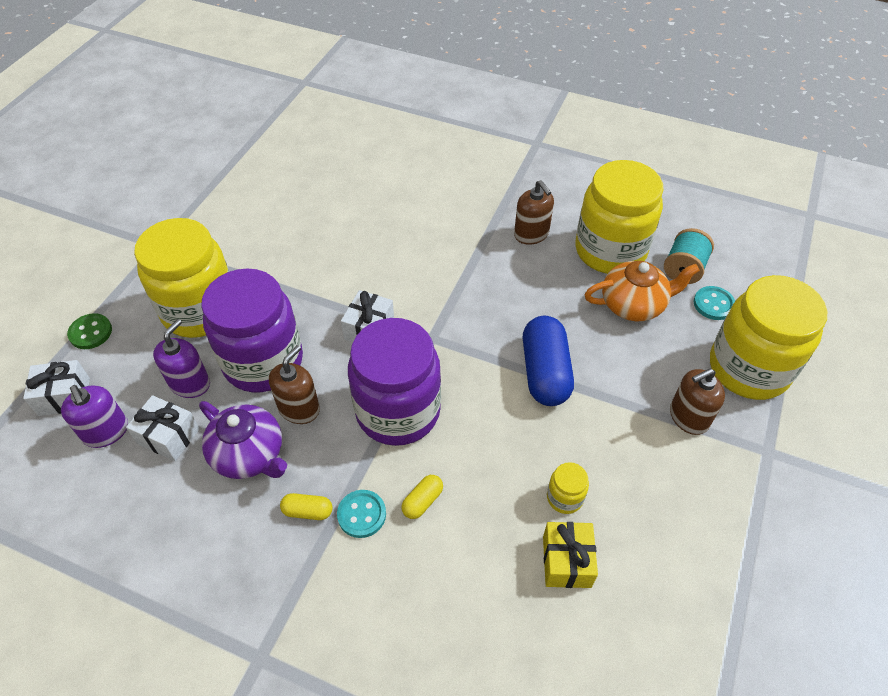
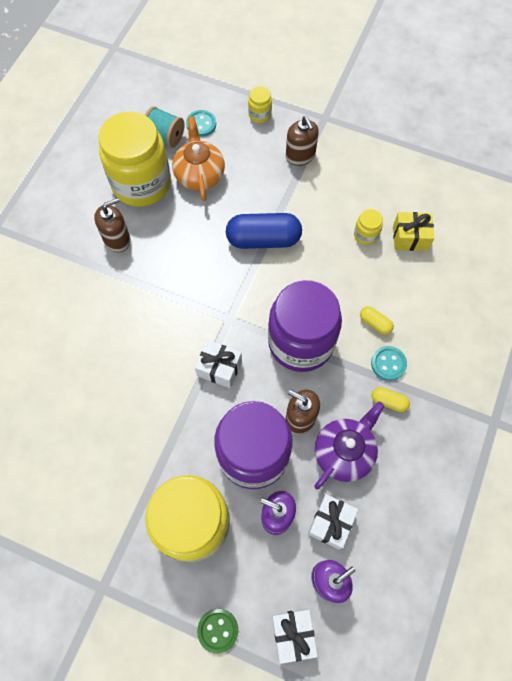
camera: 90 degrees left, 15 degrees up
(308, 511) = (388, 402): yellow capsule -> yellow capsule turned 75 degrees counterclockwise
(748, 368) = (259, 115): yellow jar -> yellow jar, size x0.40

